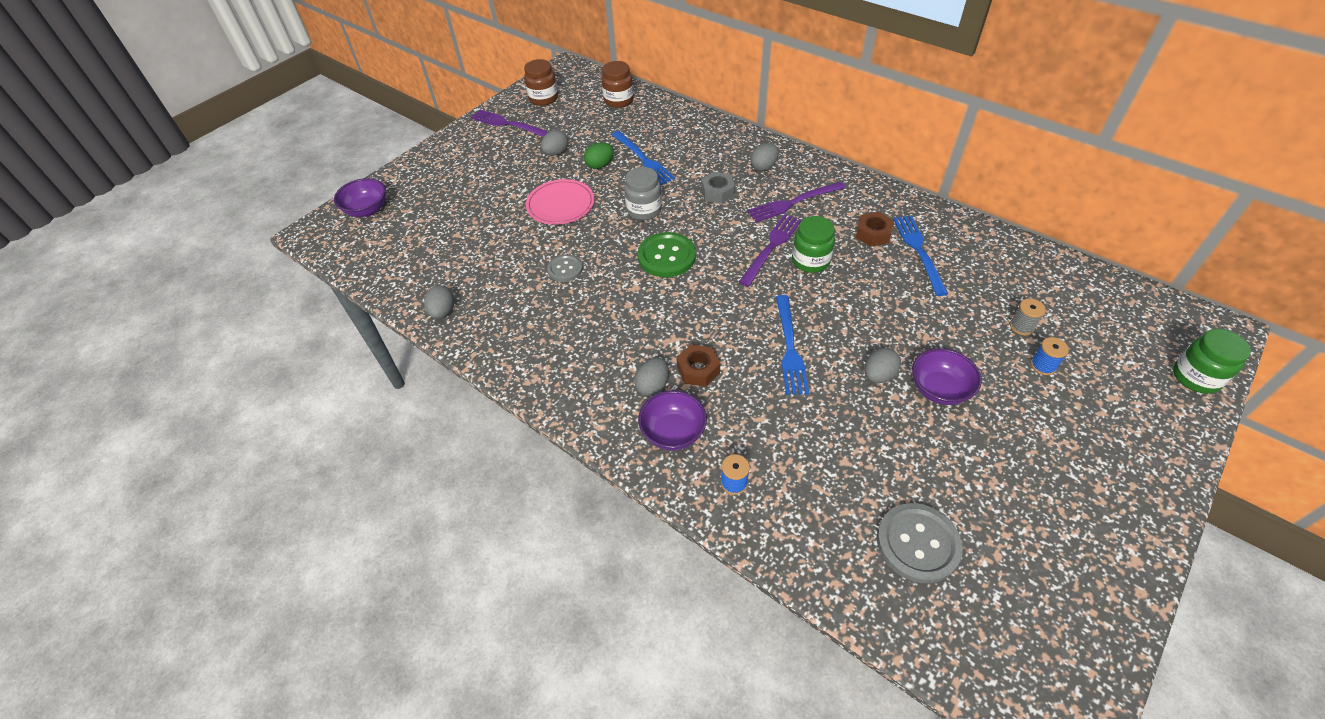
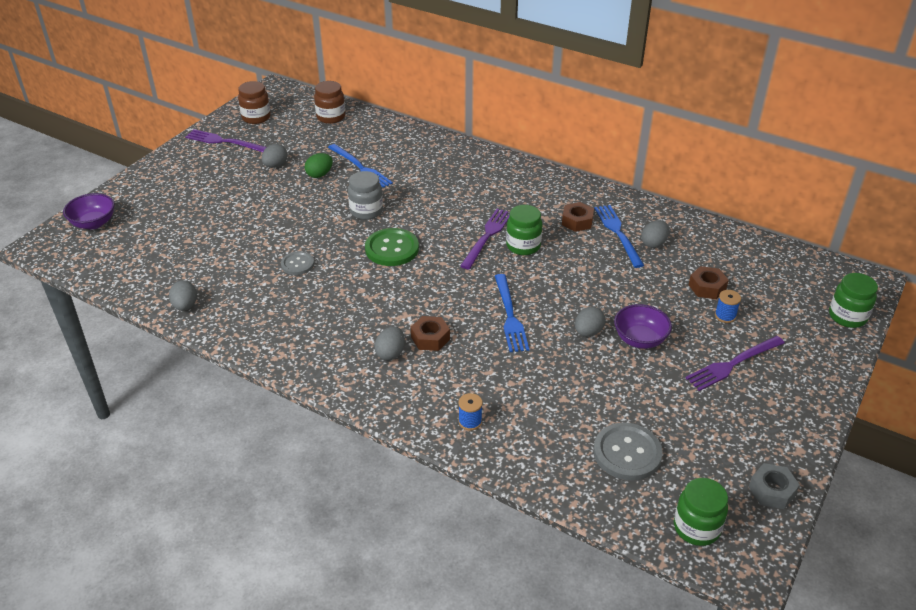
camera: 10 degrees left, 10 degrees down
(560, 204) = (286, 210): pink plate -> none
(673, 432) = (412, 388): purple bowl -> none
(717, 192) = (434, 193): grey nut -> grey nut (772, 491)
(763, 167) = (474, 170): grey egg -> grey egg (653, 243)
(793, 202) = (504, 199): purple fork -> purple fork (732, 364)
(1001, 661) = (696, 528): none -> green jar
(1021, 326) = (707, 287): grey spool -> brown nut

